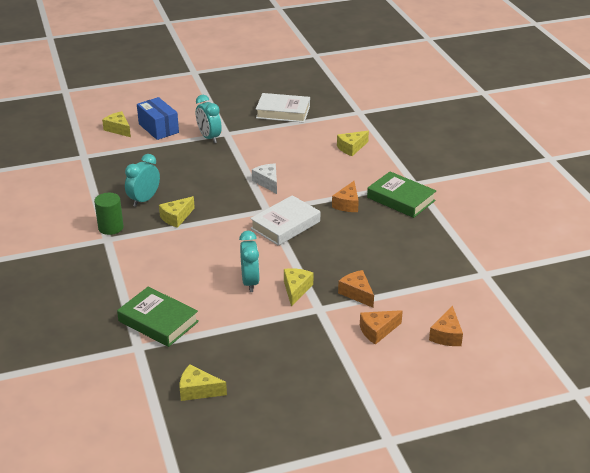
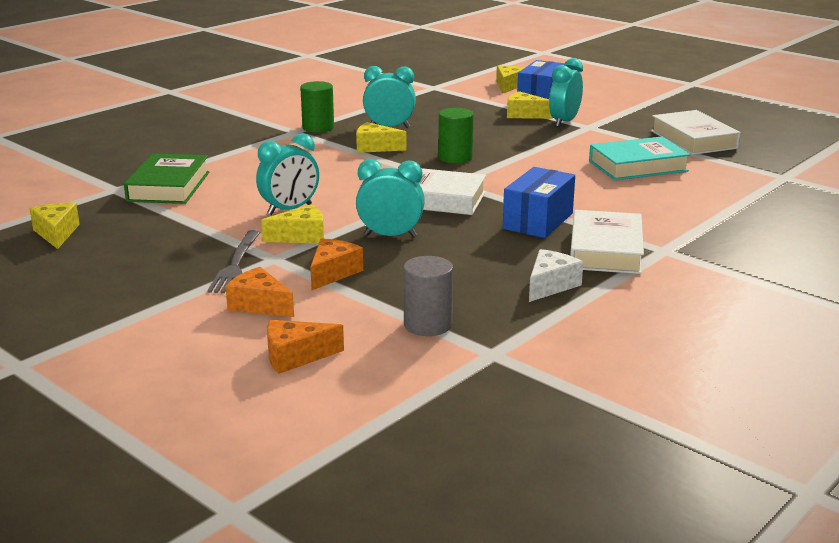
camera: 60 degrees right, 10 degrees down
(227, 195) = (455, 157): none -> green cylinder
(267, 182) = (516, 169): white cheese -> white cheese (550, 285)
(303, 144) = (638, 166): none -> turquoise book
(315, 325) = (236, 264): none -> grey fork
(324, 258) = (390, 236): none -> turquoise clock
(347, 204) = (538, 221): orange cheese -> blue box
(351, 148) = (682, 193): yellow cheese -> yellow cheese (524, 114)
(401, 199) = (606, 250): green book -> white book
(442, 282) = (427, 325): none -> grey cylinder

